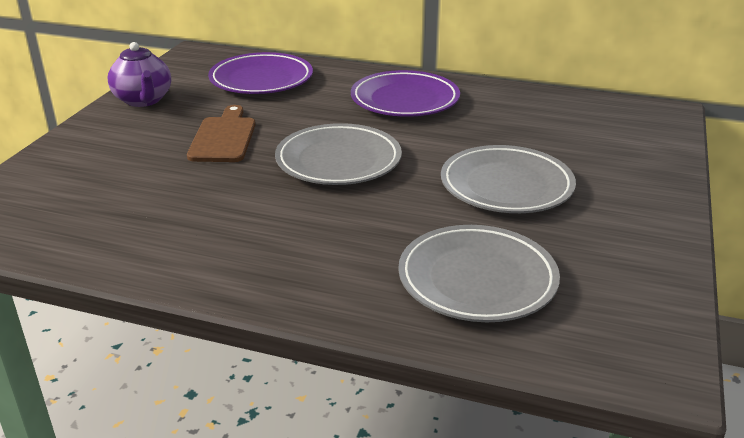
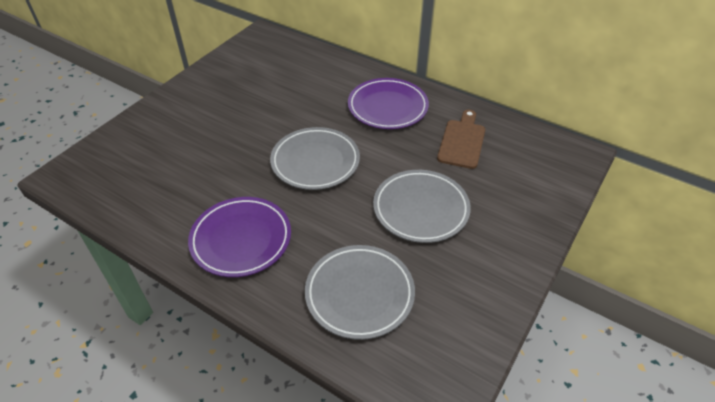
camera: 15 degrees right, 15 degrees up
(143, 100) = (210, 78): purple teapot -> none
(223, 137) = (248, 124): brown cutting board -> brown cutting board (462, 141)
(261, 80) = (296, 69): purple plate -> purple plate (241, 239)

